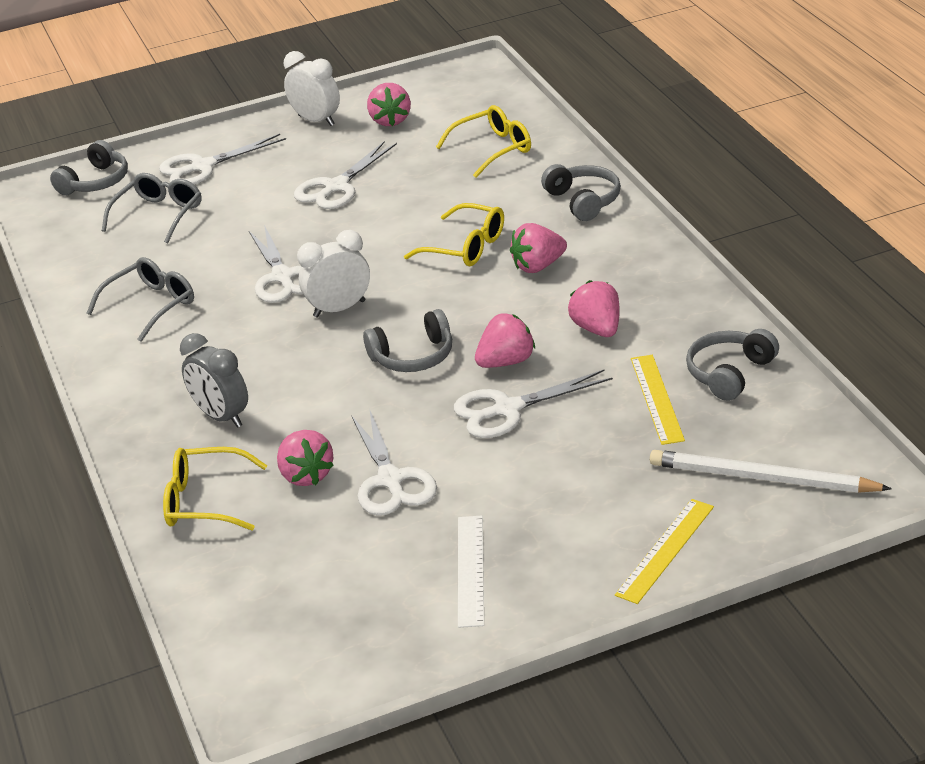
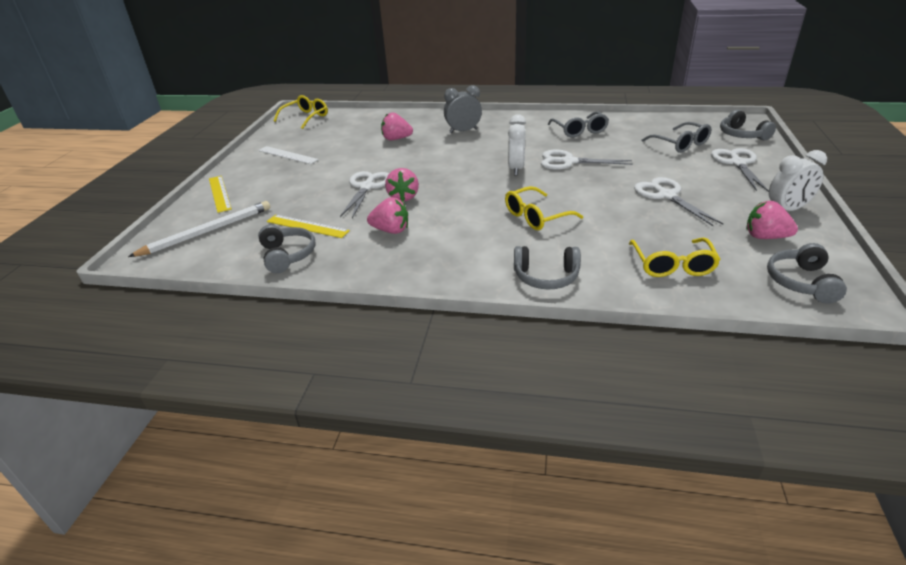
camera: 120 degrees right, 0 degrees up
(204, 501) = (412, 121): yellow glasses -> yellow glasses (306, 117)
(391, 480) = (364, 153): white scissors -> none
(413, 356) = (445, 176): grey headphones -> grey headphones (801, 282)
(538, 266) = (482, 233): pink strawberry -> none

